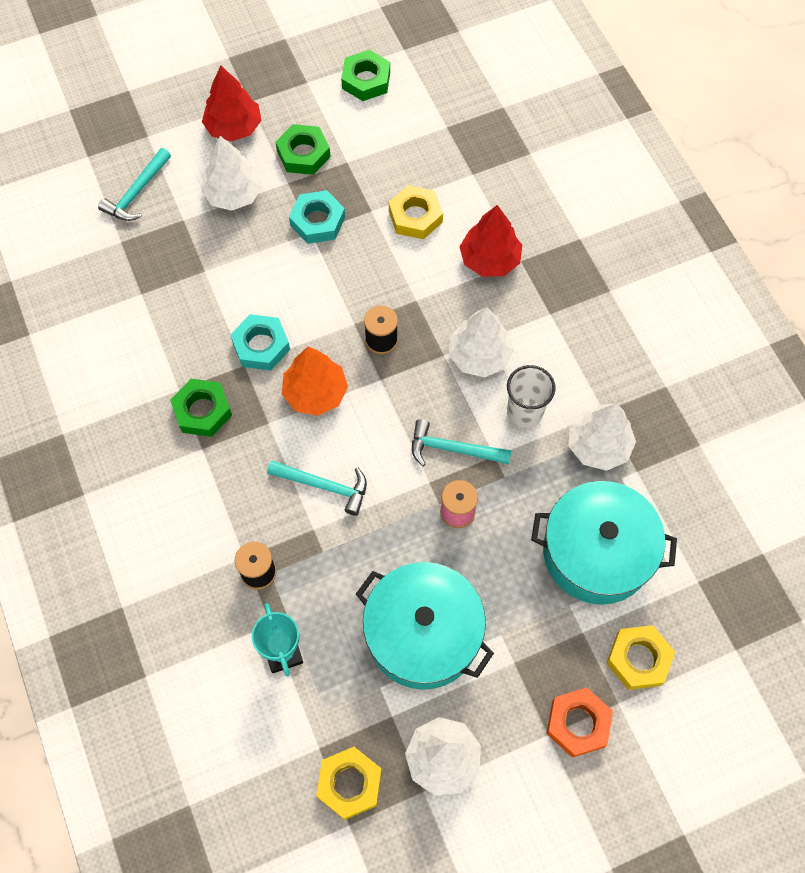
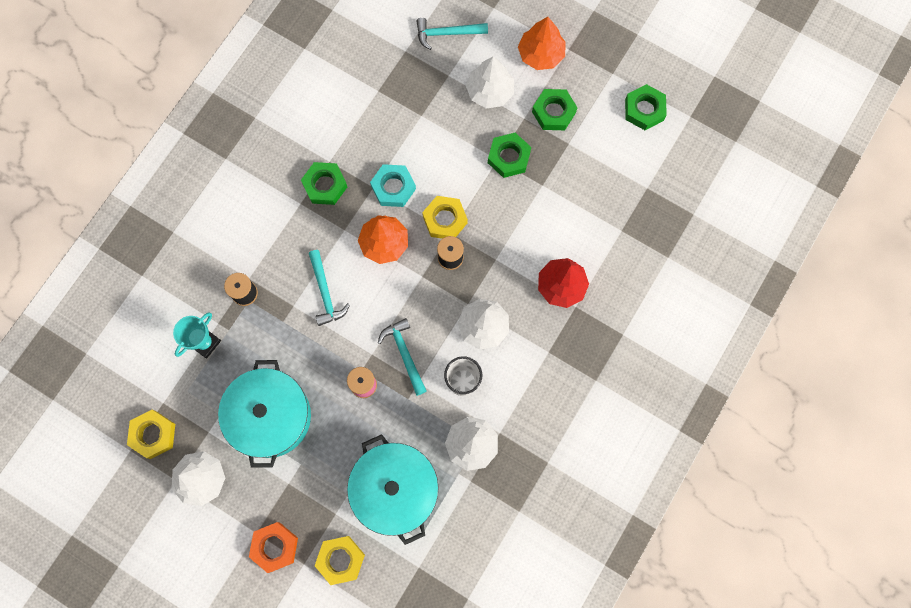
camera: 55 degrees right, 10 degrees up
(234, 127) = (541, 54): red tree -> orange tree
(317, 221) = (509, 157): turquoise nut -> green nut
(415, 216) = (559, 216): yellow nut -> yellow nut (445, 220)

